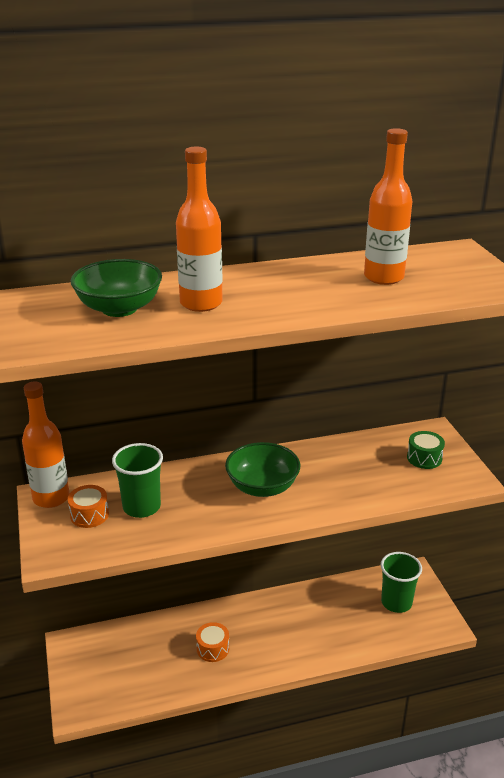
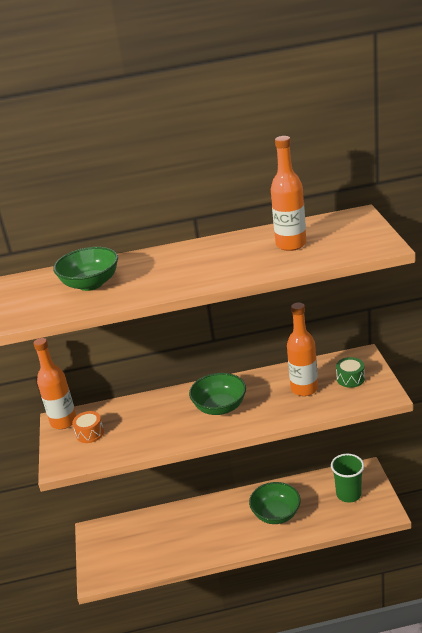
camera: 10 degrees right, 0 degrees up
(141, 507) = (128, 426): green cup -> none
(201, 303) = (149, 276): orange bottle -> orange bottle (304, 389)
(213, 648) = (199, 533): orange drum -> none
(309, 626) = (276, 514): none -> green bowl

